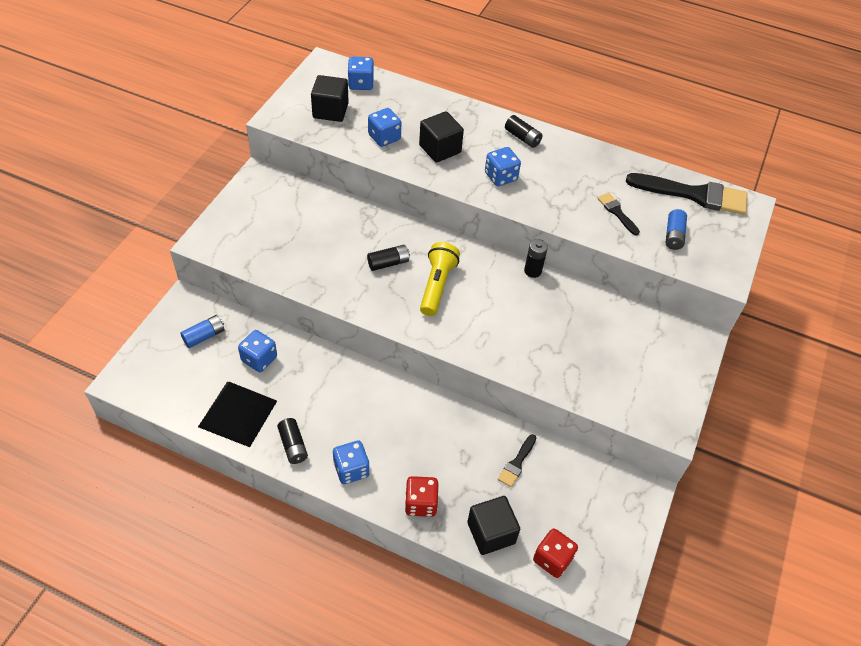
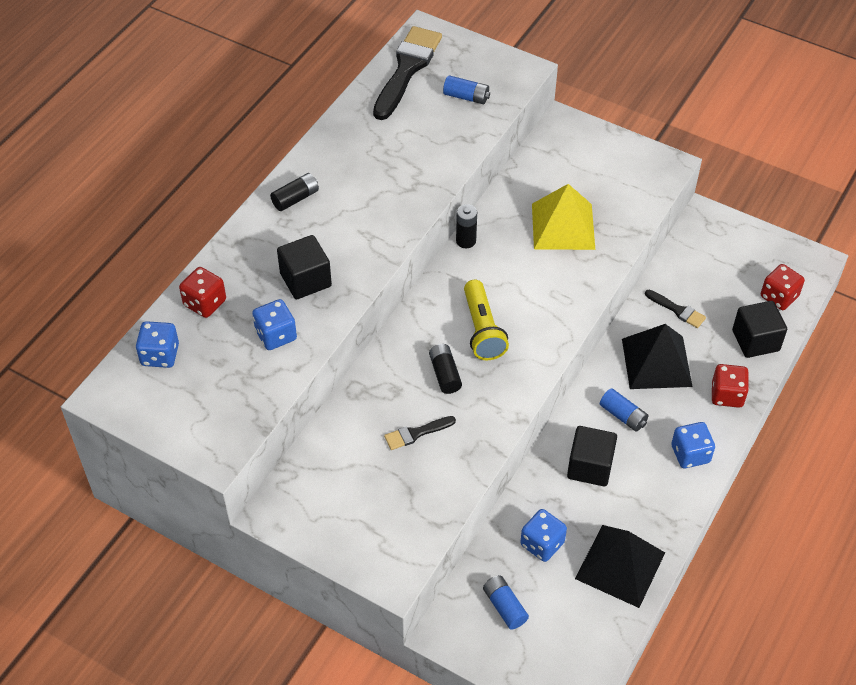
camera: 80 degrees left, 0 degrees up
(293, 445) = (662, 509): black battery -> none
(330, 111) = (212, 392): black cube -> black cube (590, 467)
(389, 416) = (623, 416): none -> blue battery
(410, 100) = (205, 303): none -> red dice
(437, 285) = (482, 330): yellow flashlight -> yellow flashlight turned 120 degrees counterclockwise
(452, 444) = (656, 362): none -> black pyramid
(500, 177) = (362, 227): blue dice -> none
(566, 340) = (563, 226): none -> yellow pyramid
(617, 212) = (429, 135): black brush -> black brush (416, 433)

